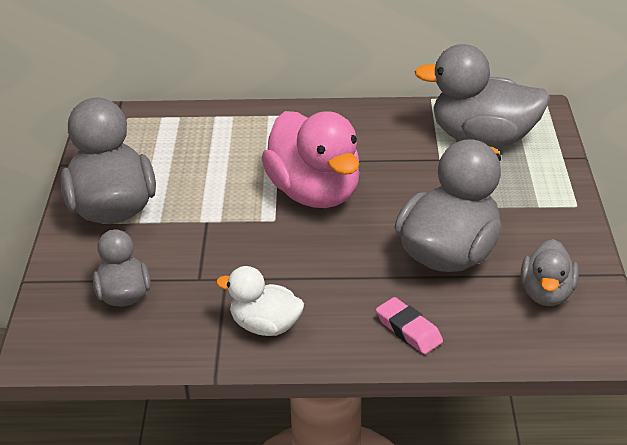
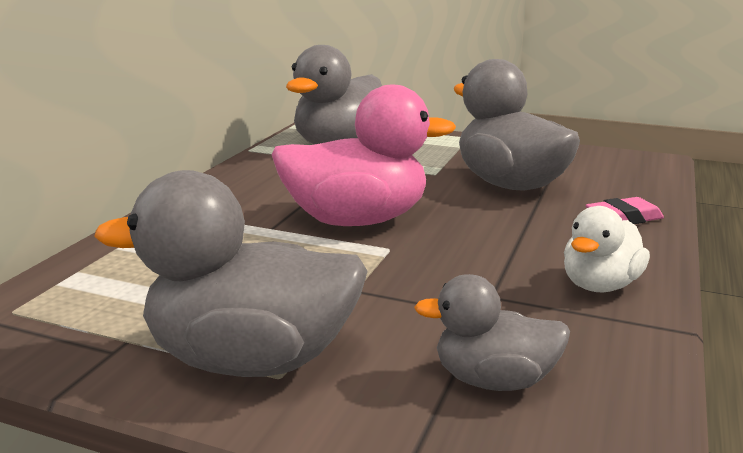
camera: 70 degrees left, 15 degrees down
(546, 293) = (584, 164): grey duck -> none

